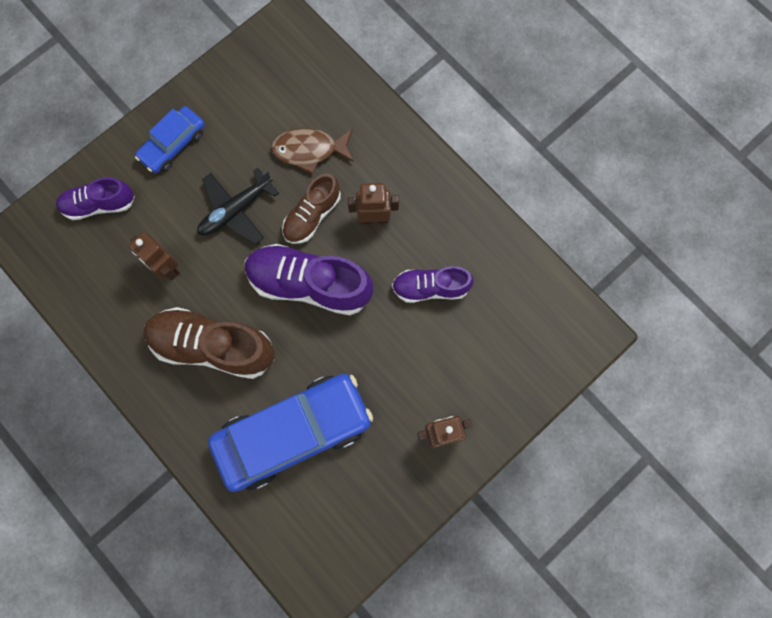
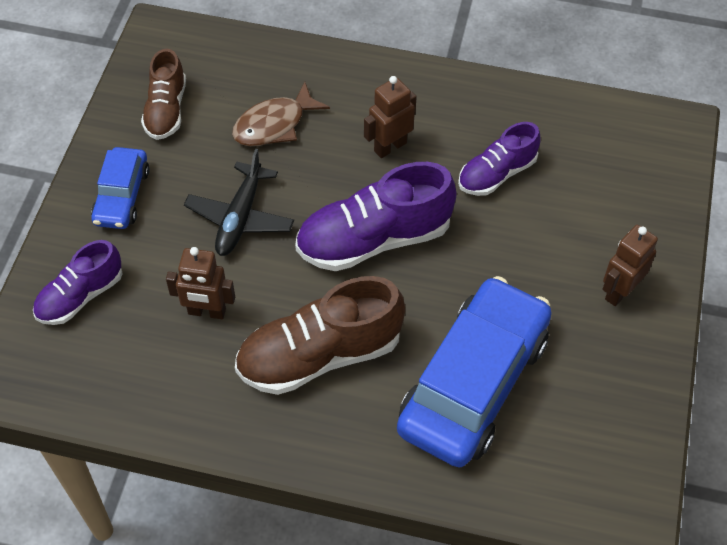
camera: 35 degrees left, 20 degrees down
(312, 215) = (325, 178): brown shoe -> brown shoe (166, 110)

